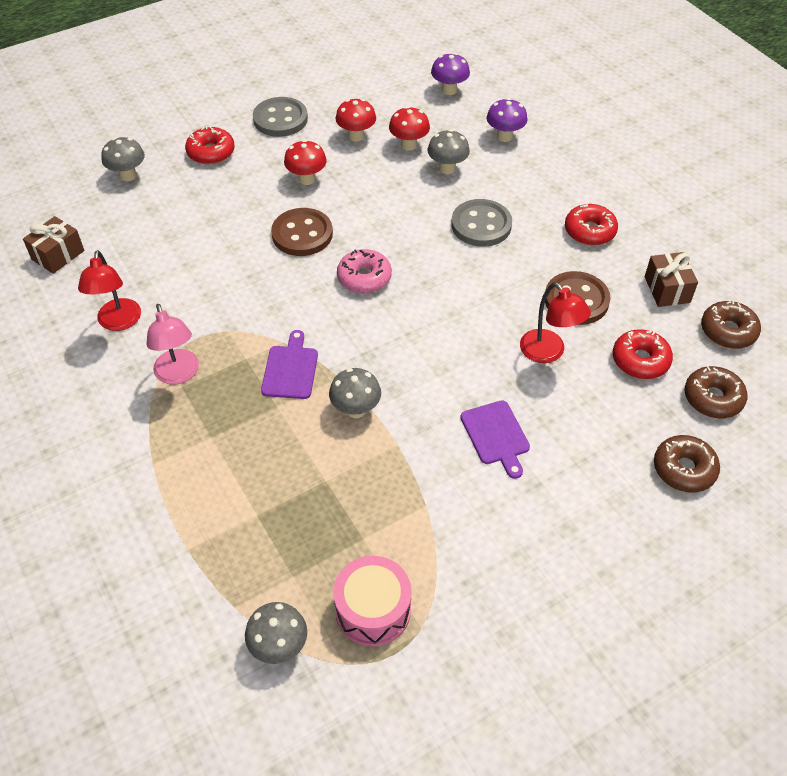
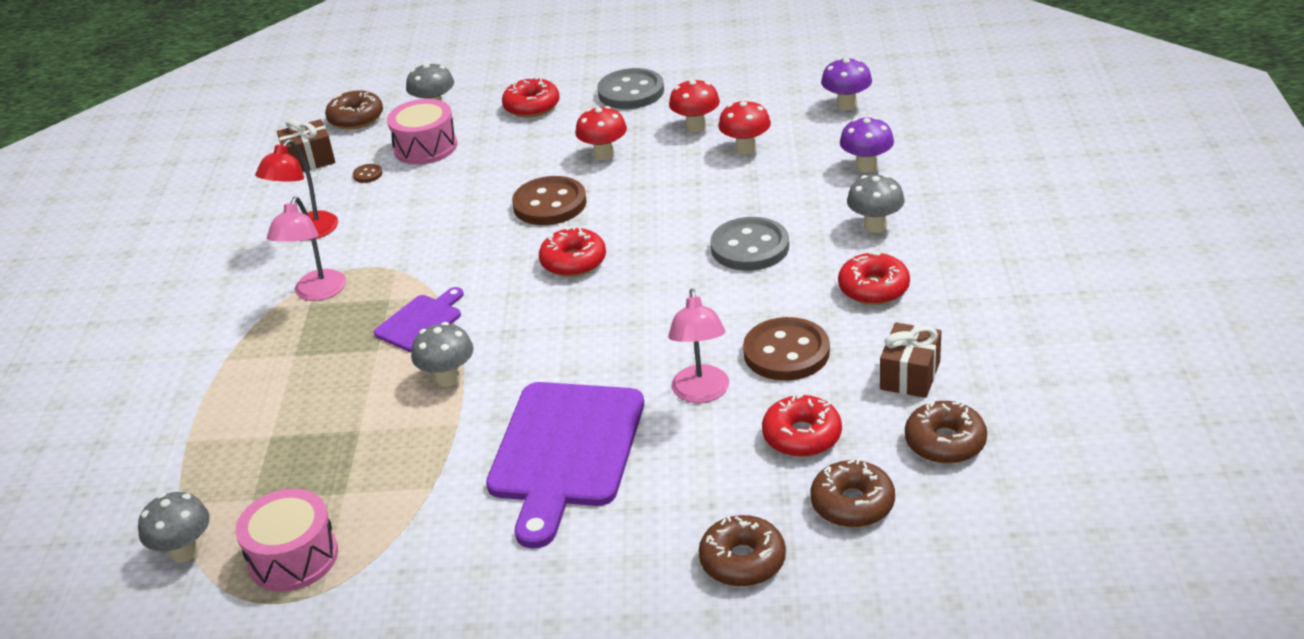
camera: 35 degrees right, 15 degrees down
(65, 203) = (356, 118): none -> brown donut
(124, 253) = (367, 174): none -> brown button
(153, 213) = (425, 147): none -> pink drum
(364, 278) = (573, 261): pink donut -> red donut
(447, 168) = (766, 182): grey mushroom -> grey mushroom (875, 226)
(496, 435) = (565, 451): purple cutting board -> purple cutting board, size x1.98
(548, 353) = (701, 393): red lamp -> pink lamp

